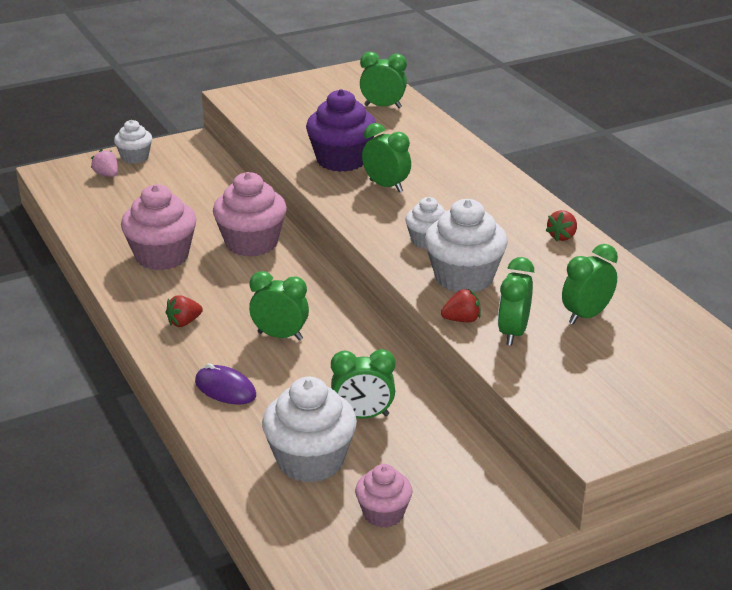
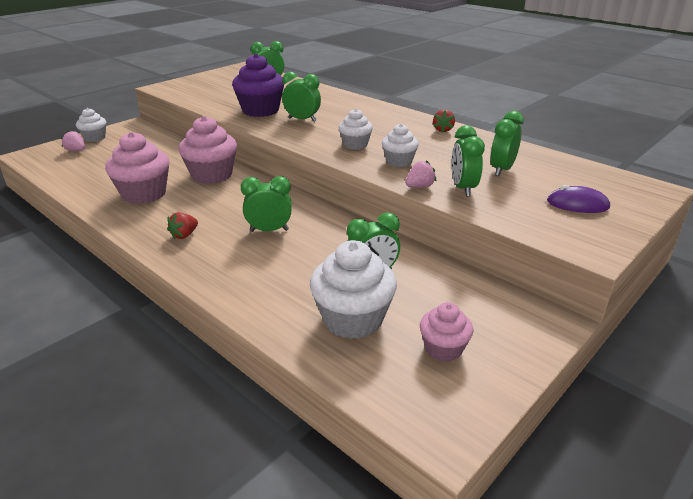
camera: 20 degrees left, 0 degrees up
(225, 389) = (245, 277): purple mouse -> purple mouse (577, 204)
(462, 320) = (419, 186): red strawberry -> pink strawberry
(464, 278) = (399, 161): white cupcake -> white cupcake, size x0.58

